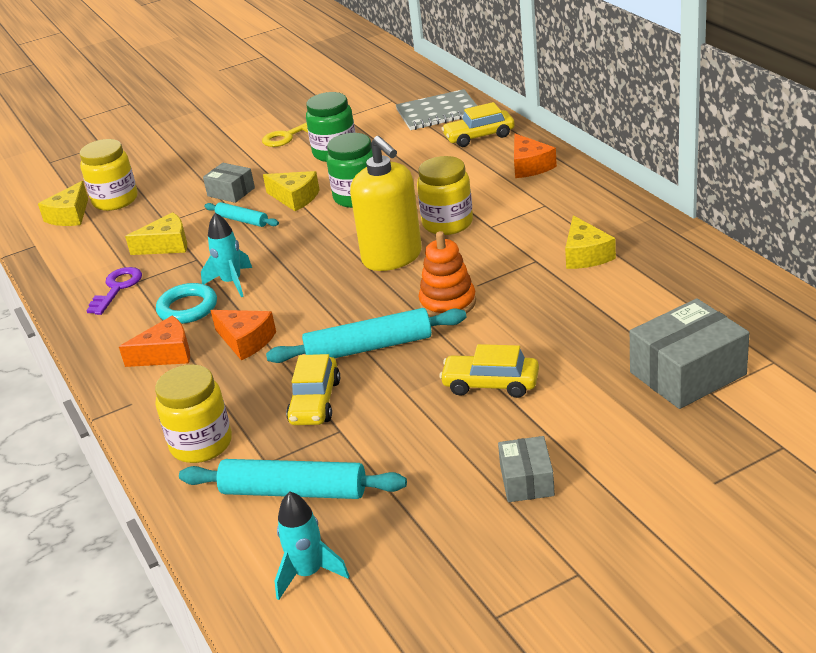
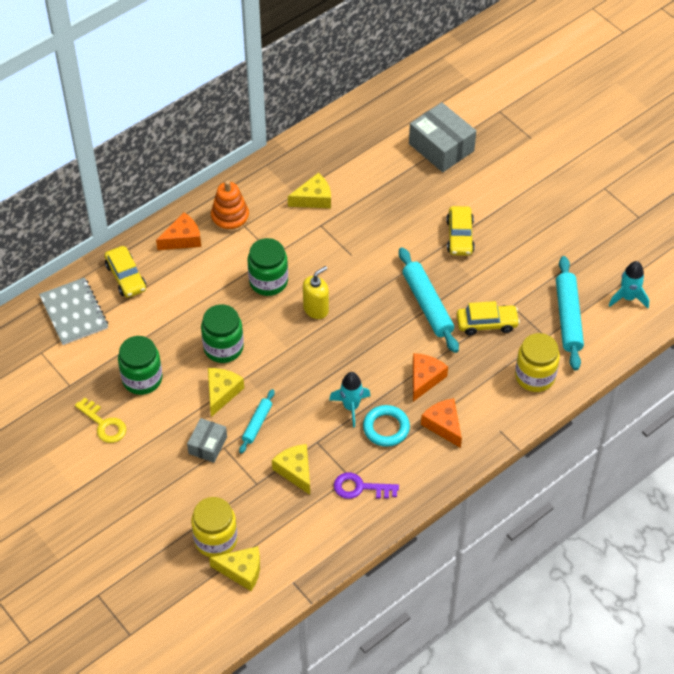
camera: 105 degrees left, 20 degrees up
(392, 257) = (316, 309): yellow soap dispenser -> yellow soap dispenser, size x0.59
(447, 223) = (268, 281): yellow jar -> green jar
(448, 303) = (374, 268): orange stacking toy -> orange stacking toy (230, 218)
(527, 481) = (542, 212): grey box -> none

